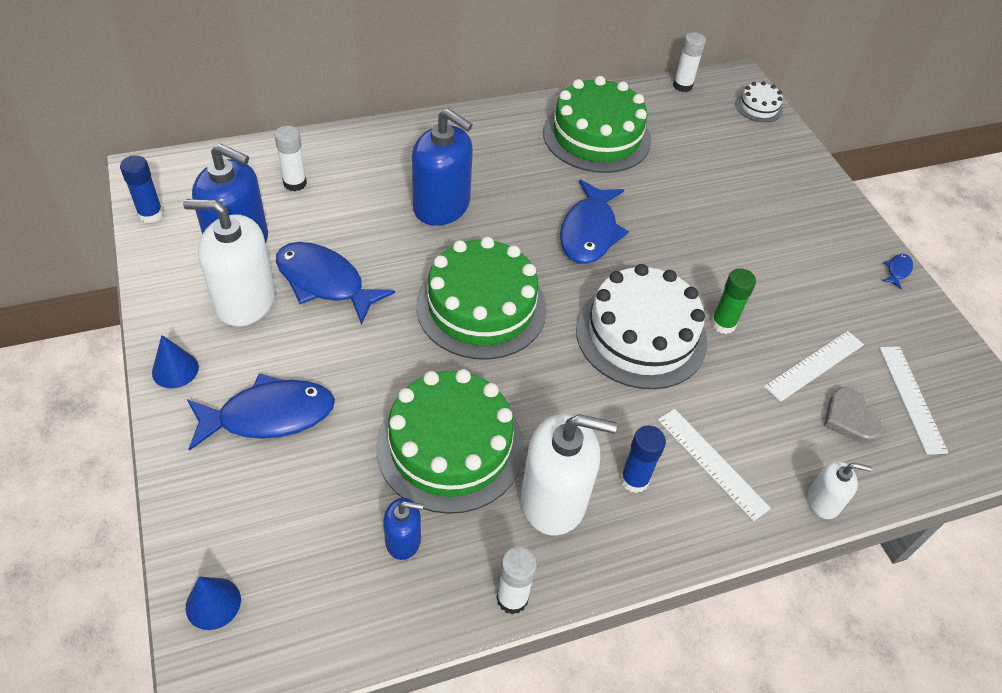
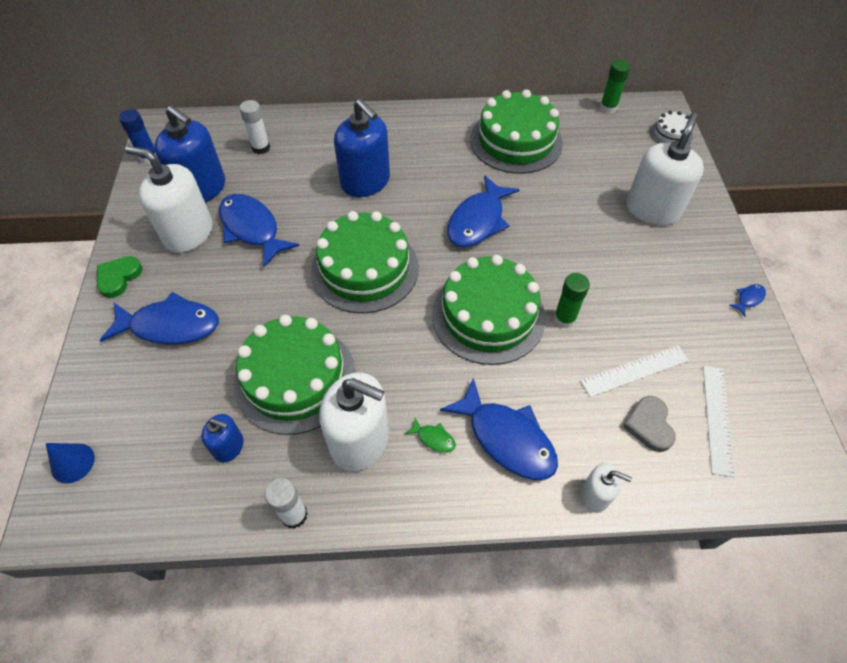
camera: 20 degrees right, 5 degrees up
(175, 369) = (118, 277): blue cone -> green heart
(634, 480) = (434, 438): blue glue stick -> green fish
(641, 335) = (488, 315): white cake -> green cake
(682, 86) = (608, 107): white glue stick -> green glue stick
(712, 463) = (507, 438): white ruler -> blue fish
(769, 192) = (652, 209): none -> white soap dispenser

